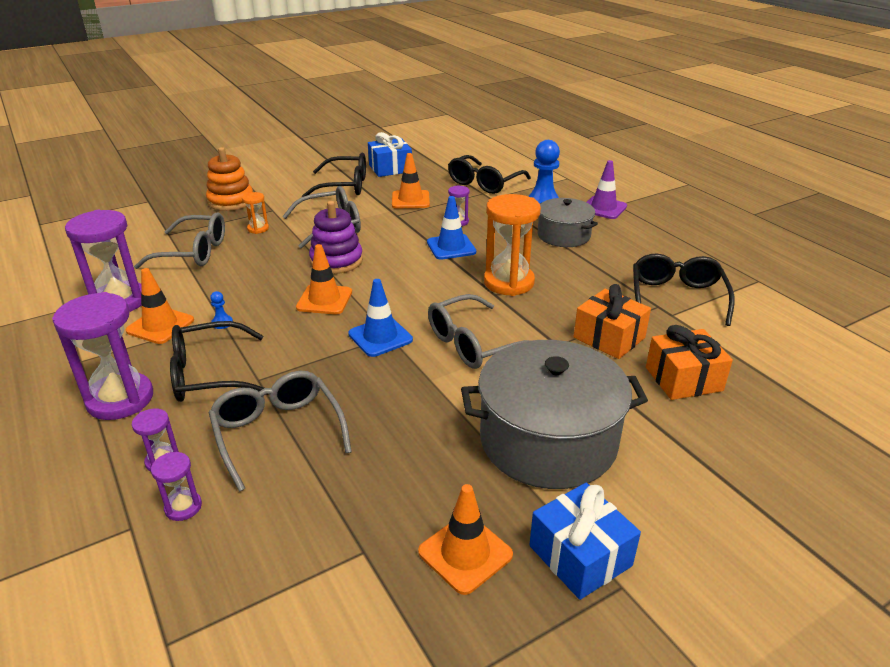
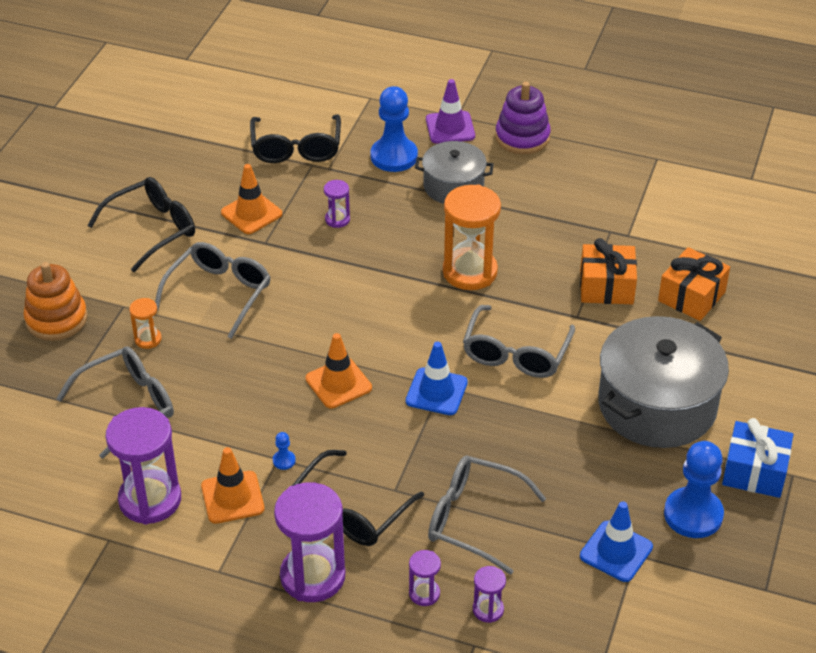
camera: 40 degrees left, 10 degrees up
(336, 261) = (287, 334): purple stacking toy -> purple stacking toy (522, 137)
(390, 168) = (166, 175): blue gift -> none
(451, 247) = (371, 257): blue traffic cone -> blue traffic cone (616, 551)
(465, 553) = (693, 514): orange traffic cone -> blue pawn
(677, 297) = (615, 213): black glasses -> none

